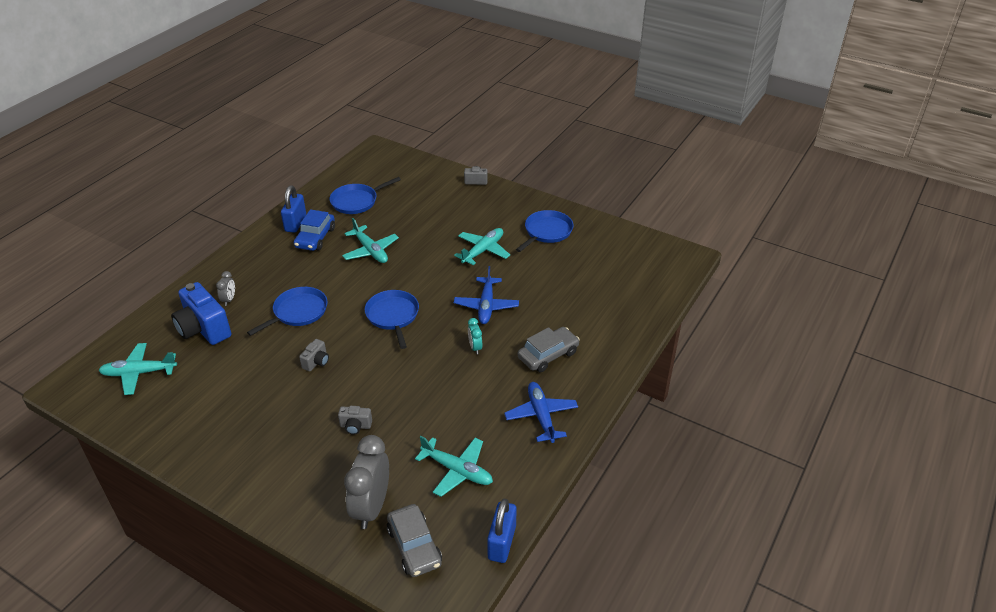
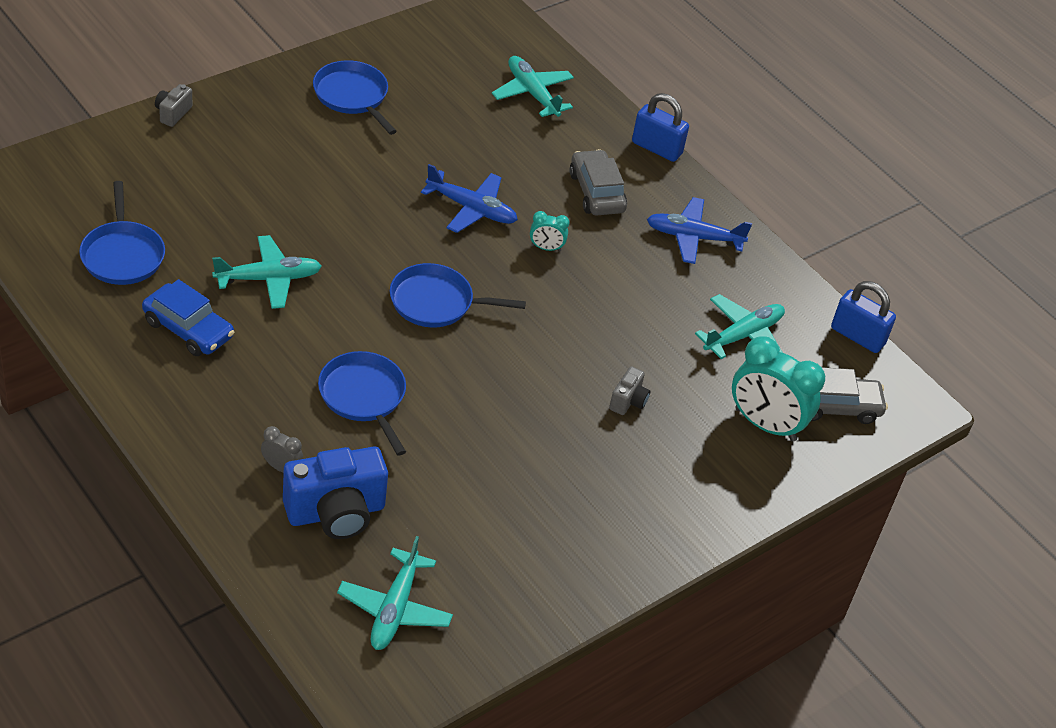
camera: 75 degrees left, 5 degrees up
(295, 223) = (128, 341): blue padlock -> blue padlock (656, 148)
(316, 362) = (486, 406): grey camera -> none
(371, 507) = (765, 425): grey clock -> turquoise clock
(483, 250) = (351, 169): turquoise plane -> turquoise plane (532, 93)

